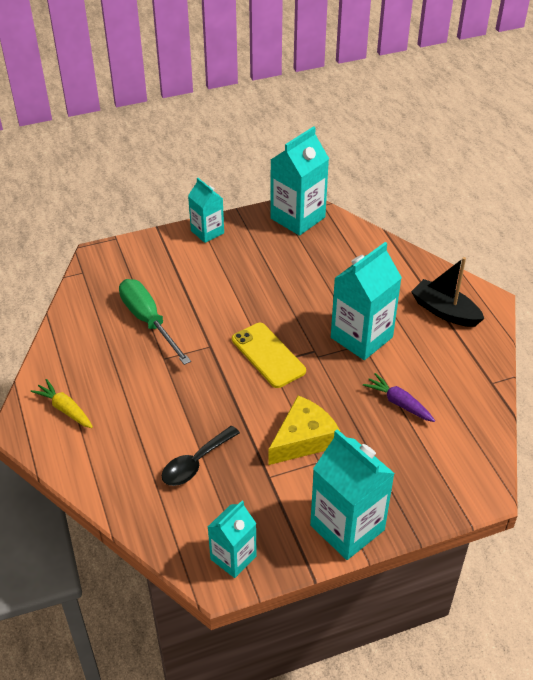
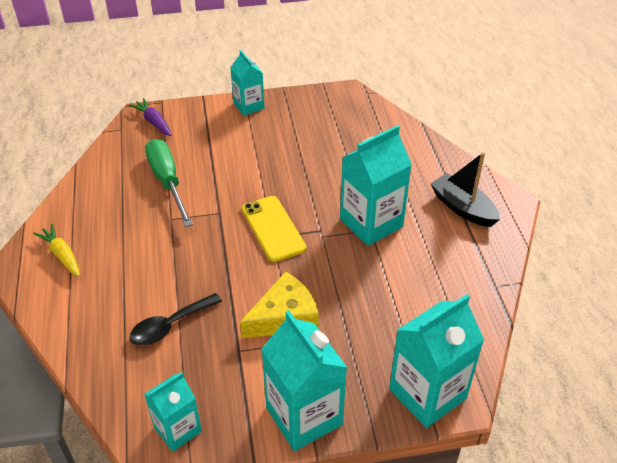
camera: 10 degrees right, 0 degrees up
(297, 218) = (339, 102): turquoise carton -> turquoise carton (427, 394)
(398, 403) = (392, 293): purple carrot -> purple carrot (153, 122)

